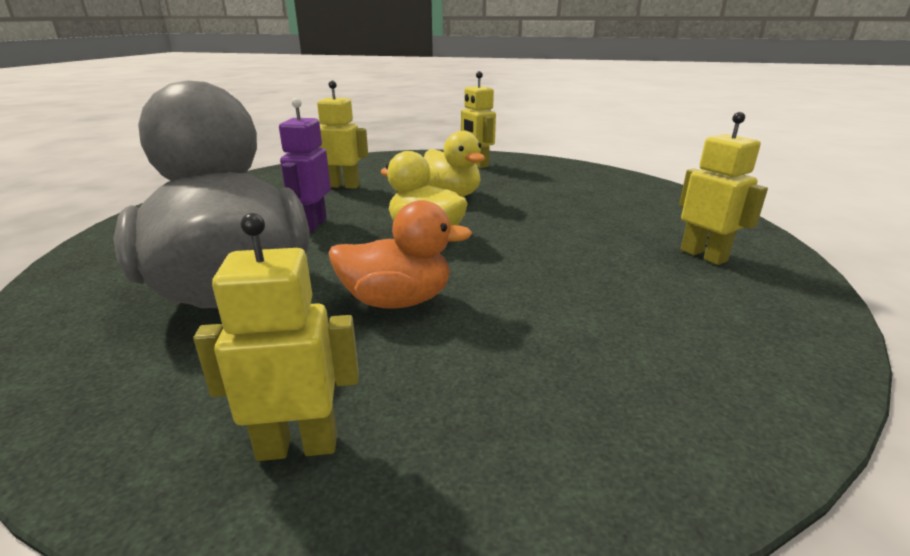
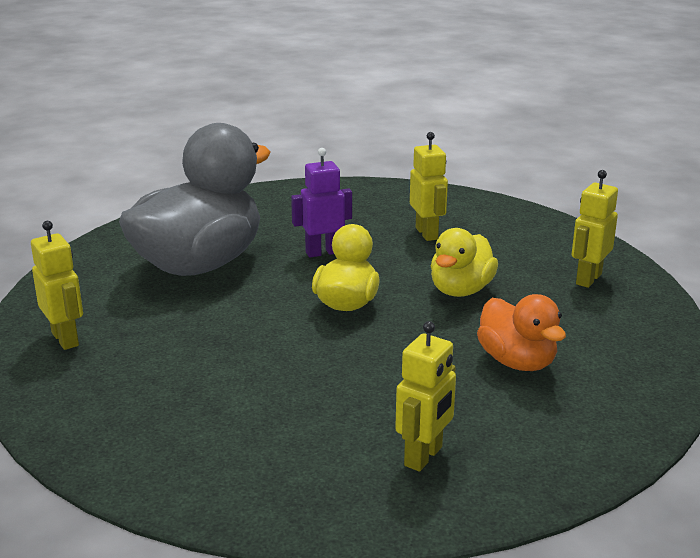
camera: 65 degrees right, 0 degrees up
(397, 301) = (221, 324): orange duck -> orange duck (517, 362)

